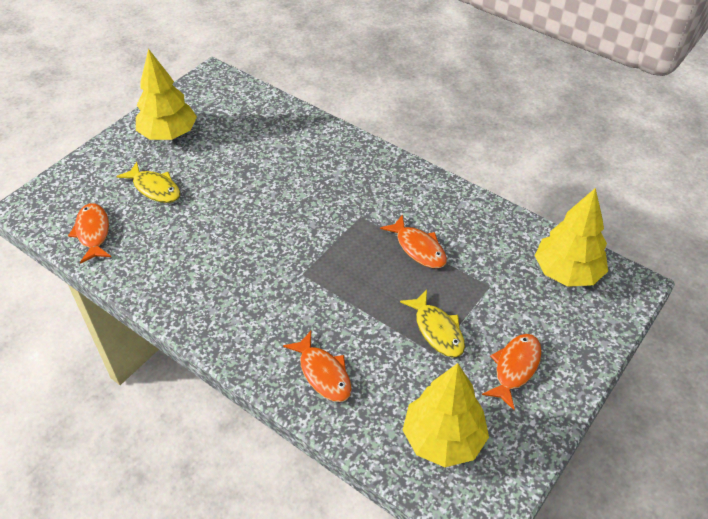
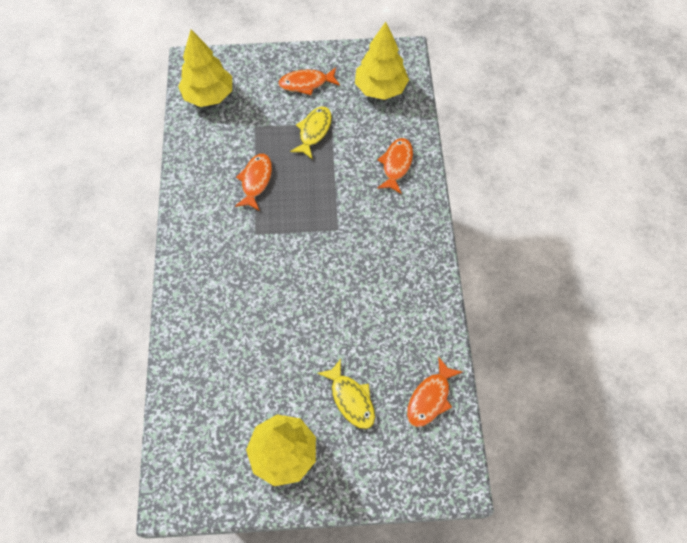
camera: 130 degrees left, 15 degrees up
(155, 188) = (351, 399): yellow fish -> yellow fish turned 150 degrees clockwise

